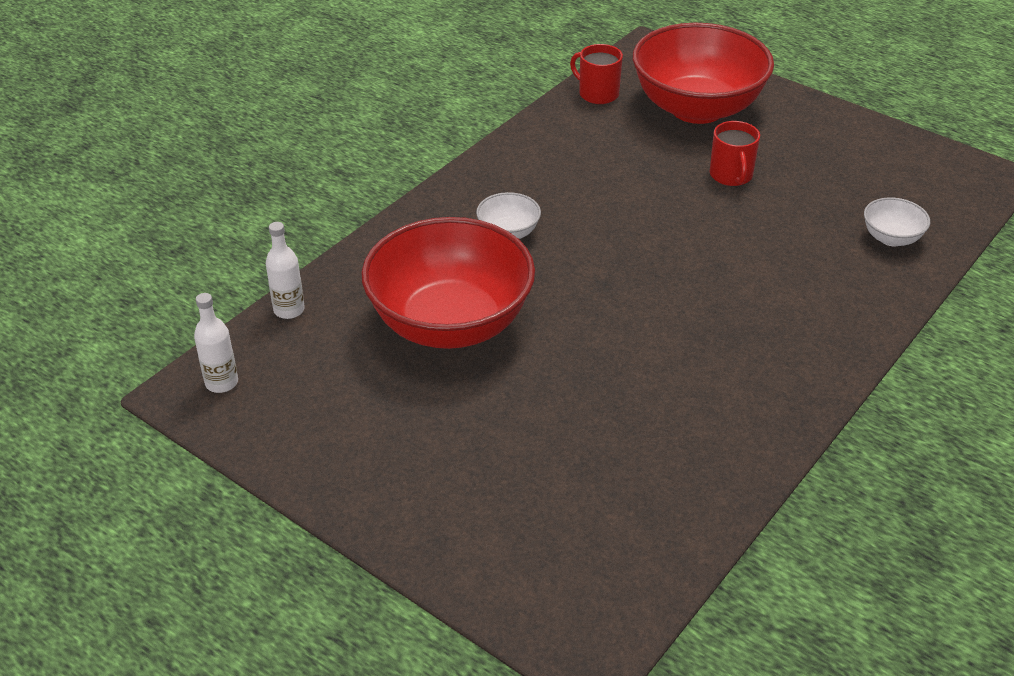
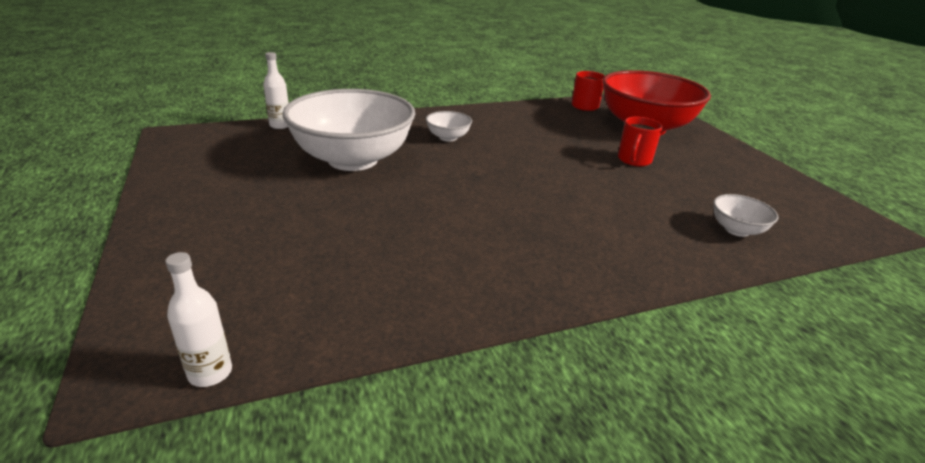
camera: 30 degrees right, 10 degrees down
(221, 383) = (197, 138): white bottle -> white bottle (210, 373)
(450, 324) = (353, 159): red bowl -> white bowl

